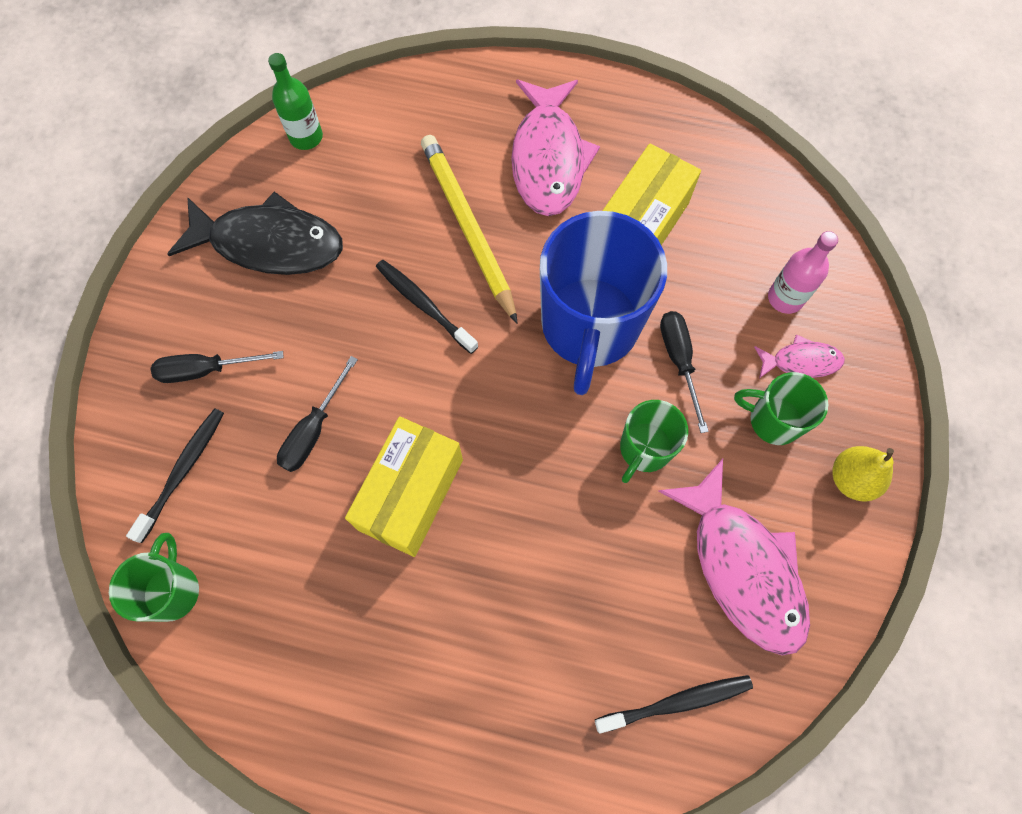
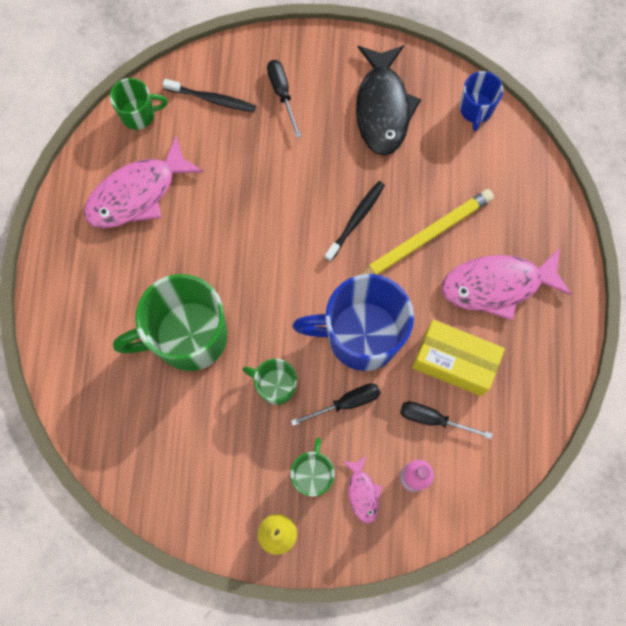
camera: 80 degrees right, 5 degrees up
(306, 137) = (475, 109): green bottle -> blue mug
(314, 430) = (252, 169): black screwdriver -> black screwdriver (433, 419)
(411, 494) = (219, 239): yellow box -> none
(554, 563) = (188, 337): none -> green mug
(676, 702) = (111, 425): black toothbrush -> none
(742, 567) = (203, 461): pink fish -> pink fish (137, 193)

